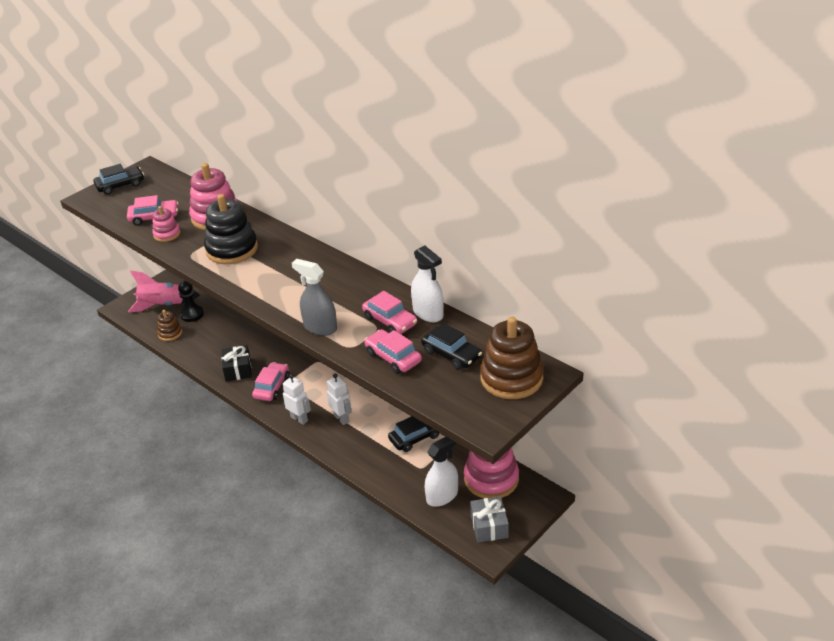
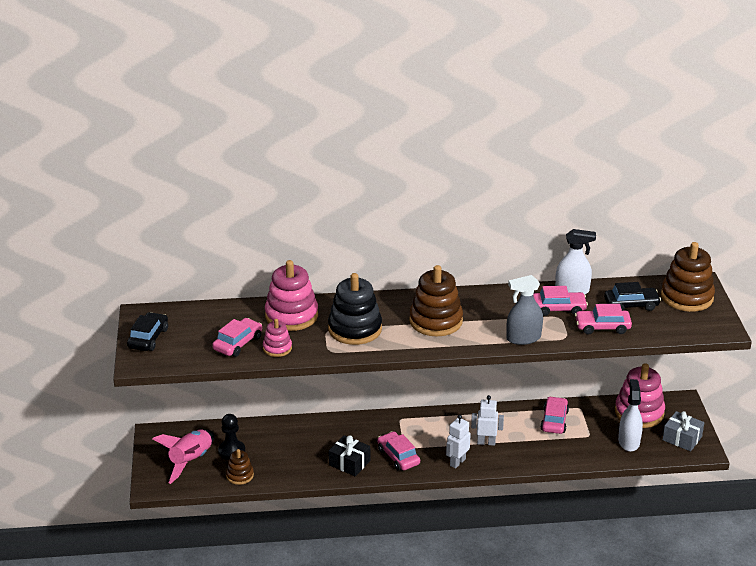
camera: 50 degrees left, 5 degrees down
(290, 276) = (436, 321): none -> brown stacking toy
(299, 419) = (457, 462): white robot -> white robot turned 45 degrees counterclockwise
(415, 437) = (554, 421): black car -> pink car

